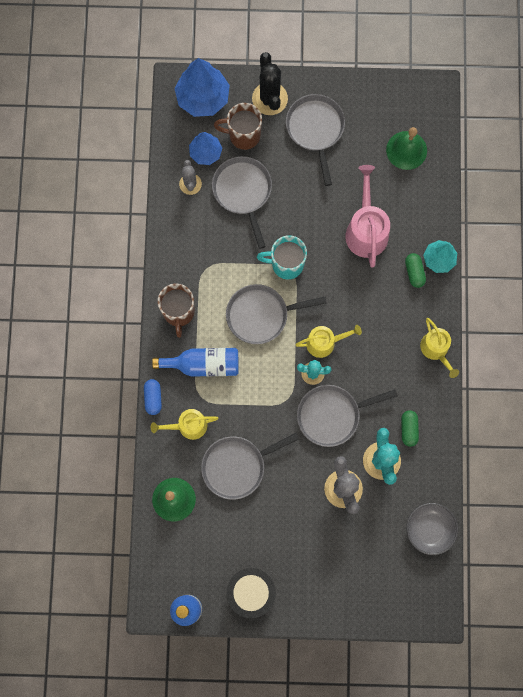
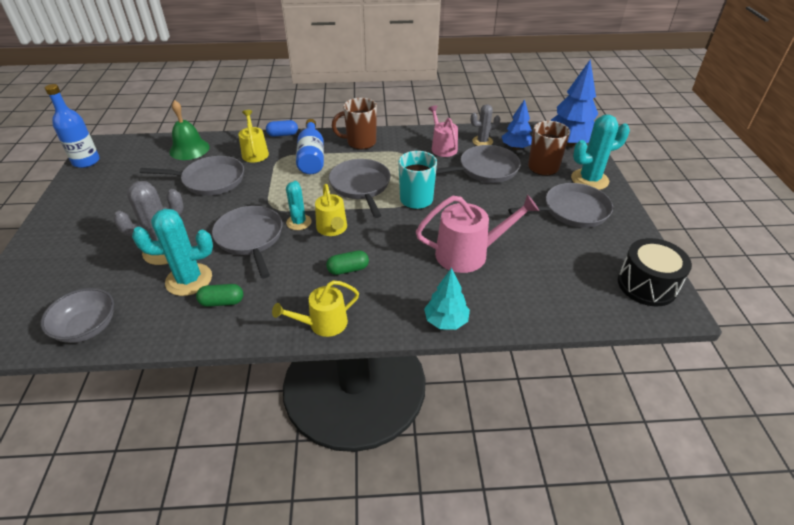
camera: 85 degrees right, 35 degrees down
(198, 227) = (442, 147): none -> pink watering can
(237, 466) = (210, 180): grey pan -> grey pan turned 120 degrees clockwise
(251, 592) = (82, 195): black drum -> black drum (647, 285)
(269, 99) = (589, 180): black cactus -> turquoise cactus
(406, 150) = (582, 283): green bell -> none
(414, 272) = (424, 298): green capsule -> green capsule (348, 269)

